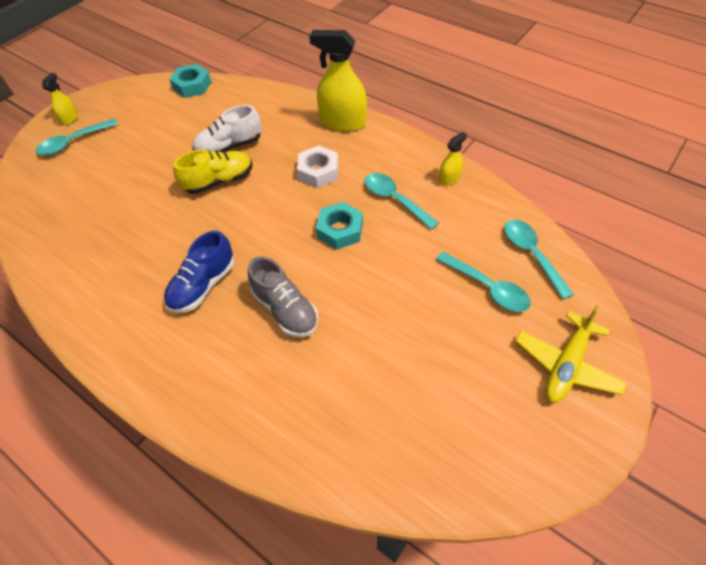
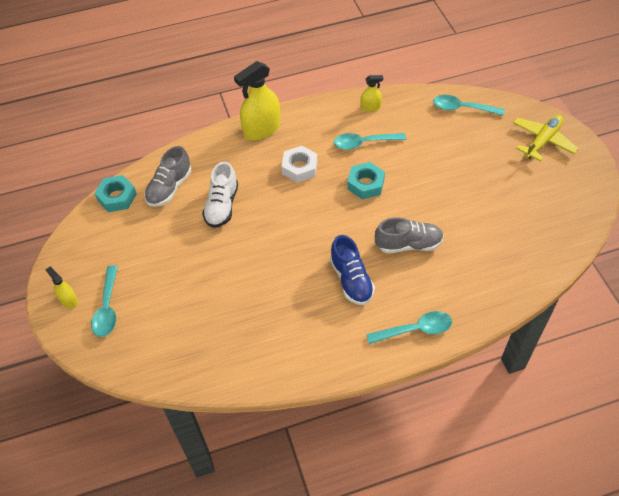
camera: 55 degrees left, 0 degrees up
(219, 181) = (255, 228): yellow shoe -> none
(225, 107) = (169, 188): none -> grey shoe
(449, 179) = (370, 107): yellow spray bottle -> yellow spray bottle turned 90 degrees clockwise
(487, 288) = (469, 141): turquoise spoon -> turquoise spoon (415, 330)
(566, 364) = (542, 141): yellow plane -> yellow plane turned 120 degrees counterclockwise

